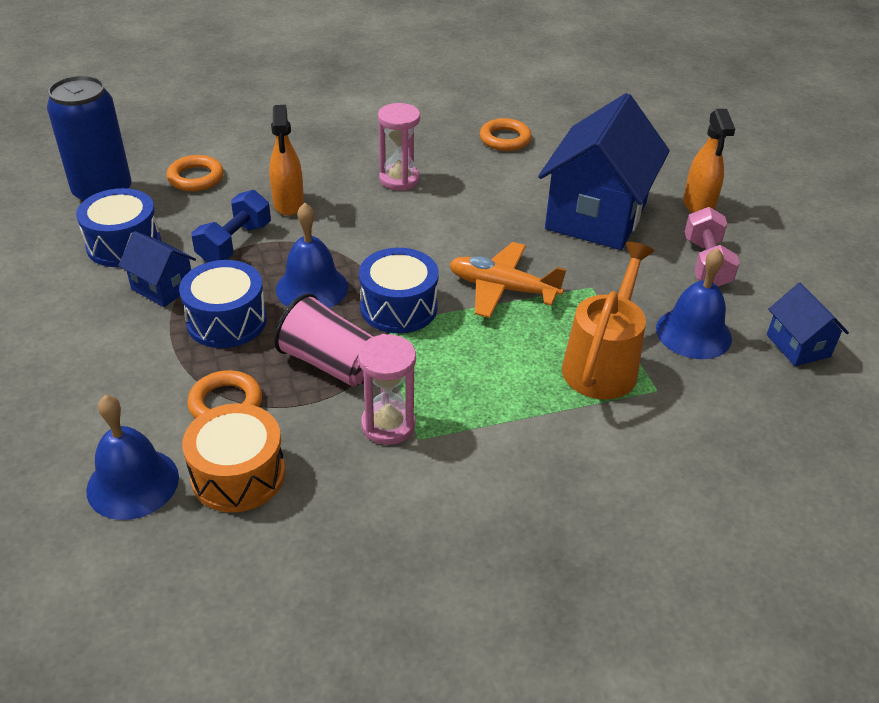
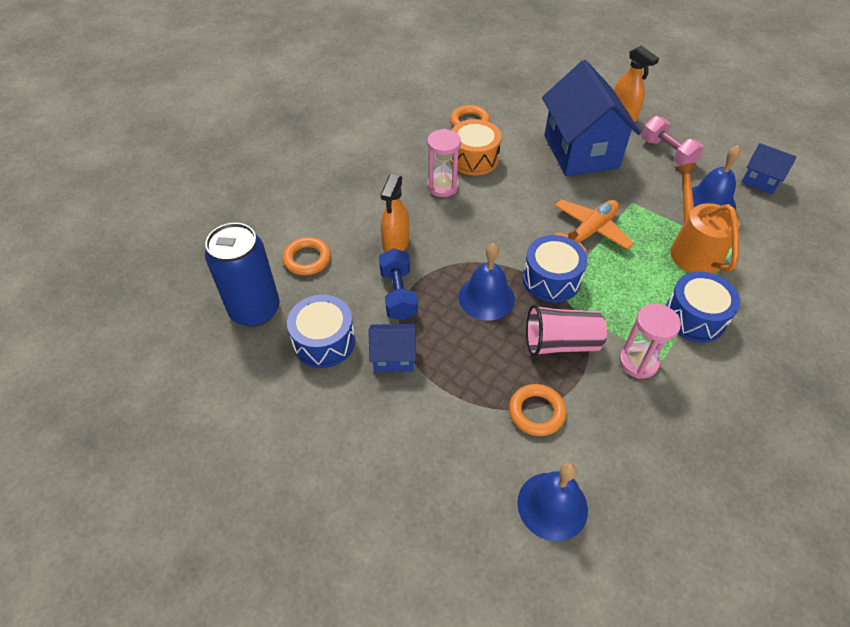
camera: 35 degrees left, 10 degrees up
(227, 321) = (465, 354): blue drum -> blue drum (694, 317)
(238, 474) = (602, 453): orange drum -> orange drum (474, 158)
(288, 204) = (396, 244): orange spray bottle -> orange spray bottle turned 60 degrees clockwise
(502, 289) = (590, 231): orange plane -> orange plane turned 150 degrees clockwise

